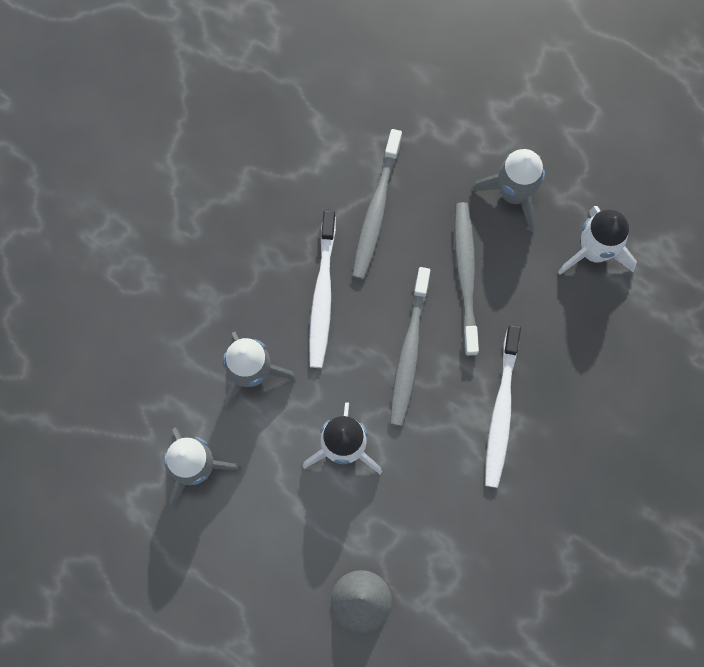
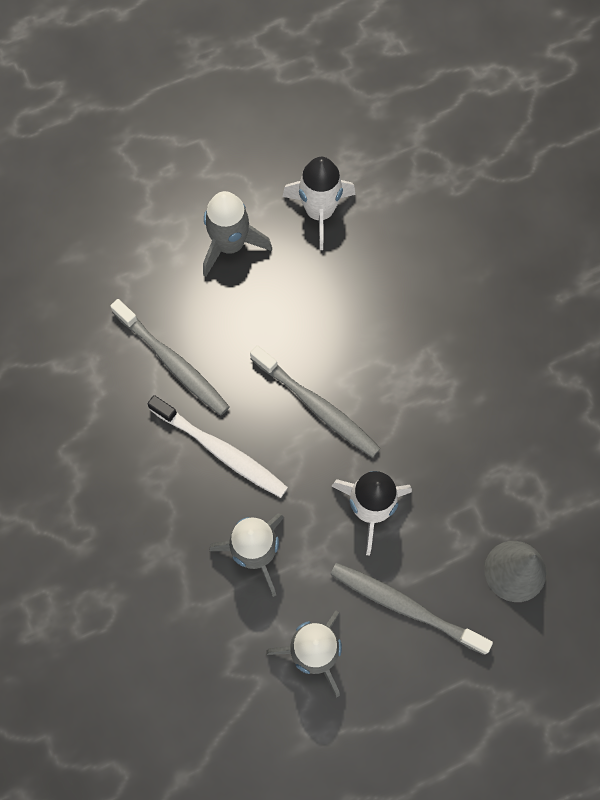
camera: 60 degrees left, 5 degrees down
(465, 276) = (278, 323): grey toothbrush -> grey toothbrush (405, 607)
(501, 411) = (412, 361): white toothbrush -> none

